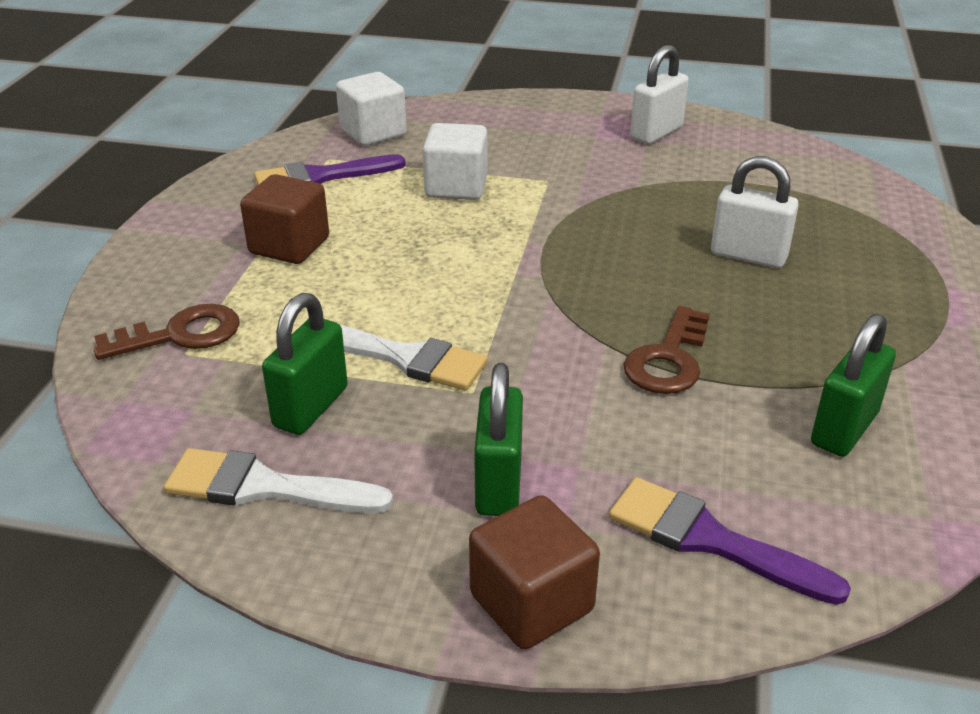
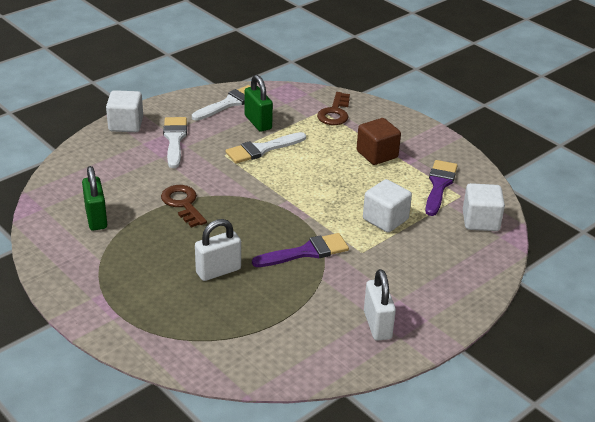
camera: 125 degrees right, 0 degrees up
(498, 484) = (174, 139): green padlock -> white brush
(531, 602) = (126, 124): brown cube -> white cube
(710, 540) = (100, 162): purple brush -> purple brush (306, 252)

